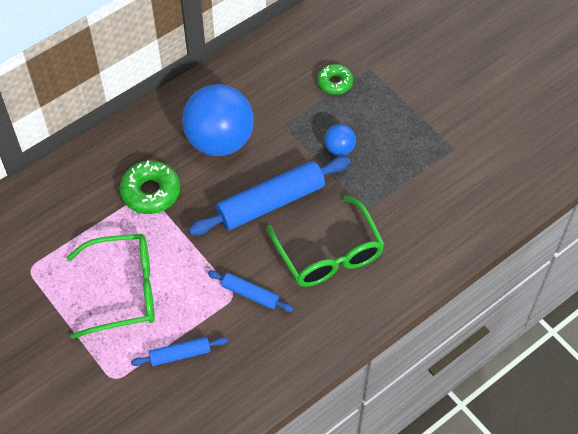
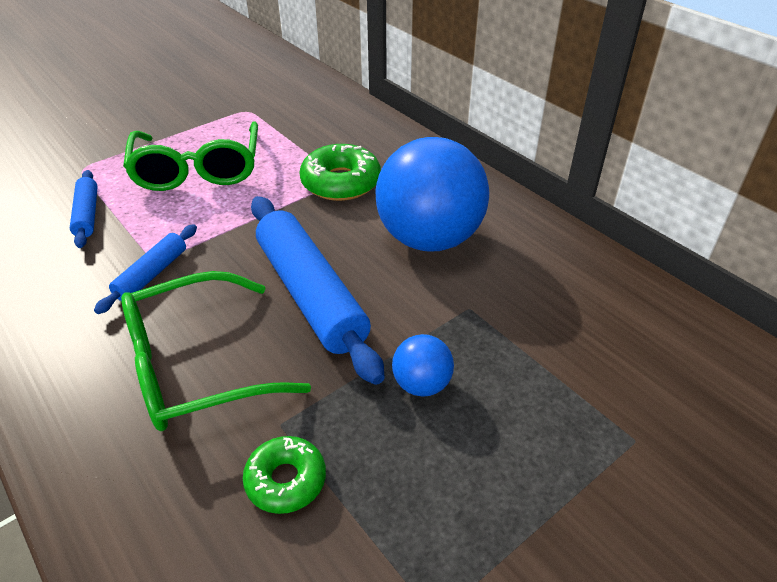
camera: 90 degrees right, 15 degrees down
(335, 83) = (581, 379): green donut -> green donut (286, 480)

